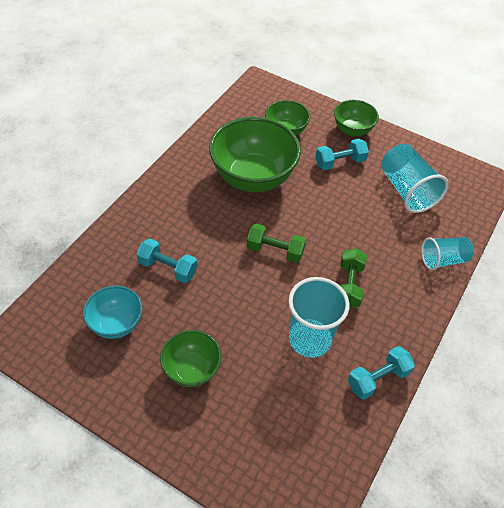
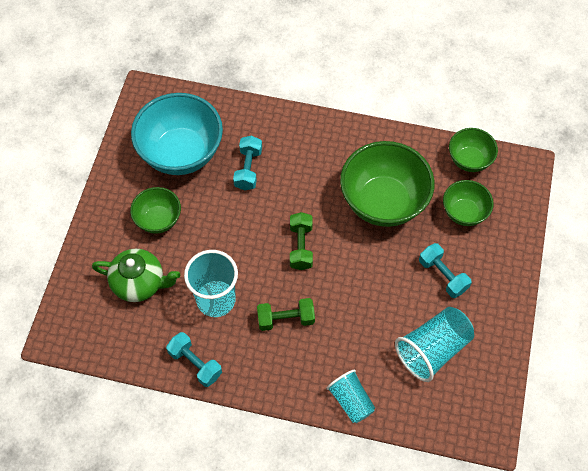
camera: 75 degrees right, 10 degrees up
(116, 324) = (181, 153): turquoise bowl -> turquoise bowl, size x1.85
(265, 410) = (140, 283): none -> green teapot
(352, 130) = (499, 277): green bowl -> green bowl (469, 160)

